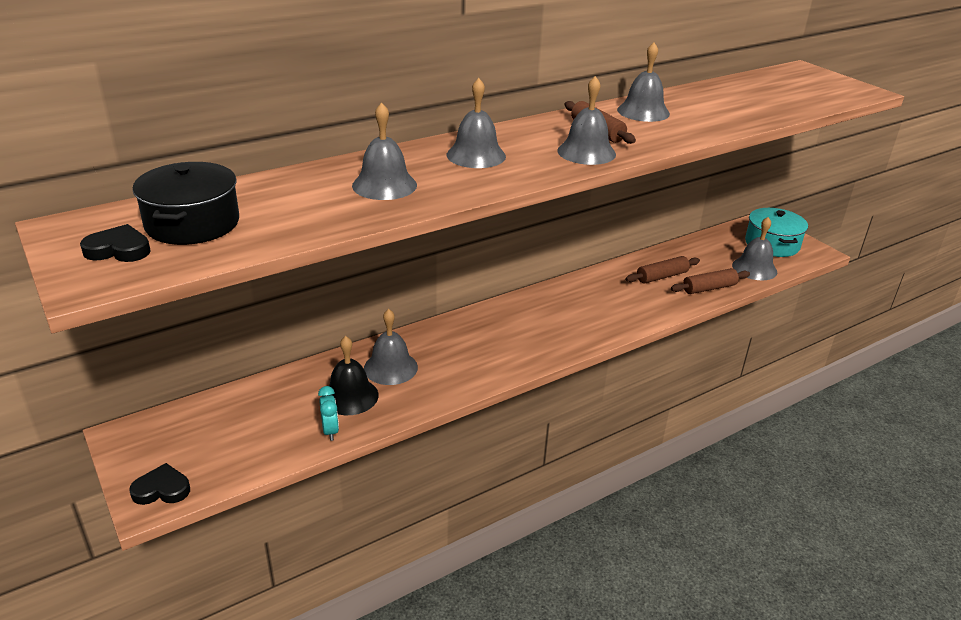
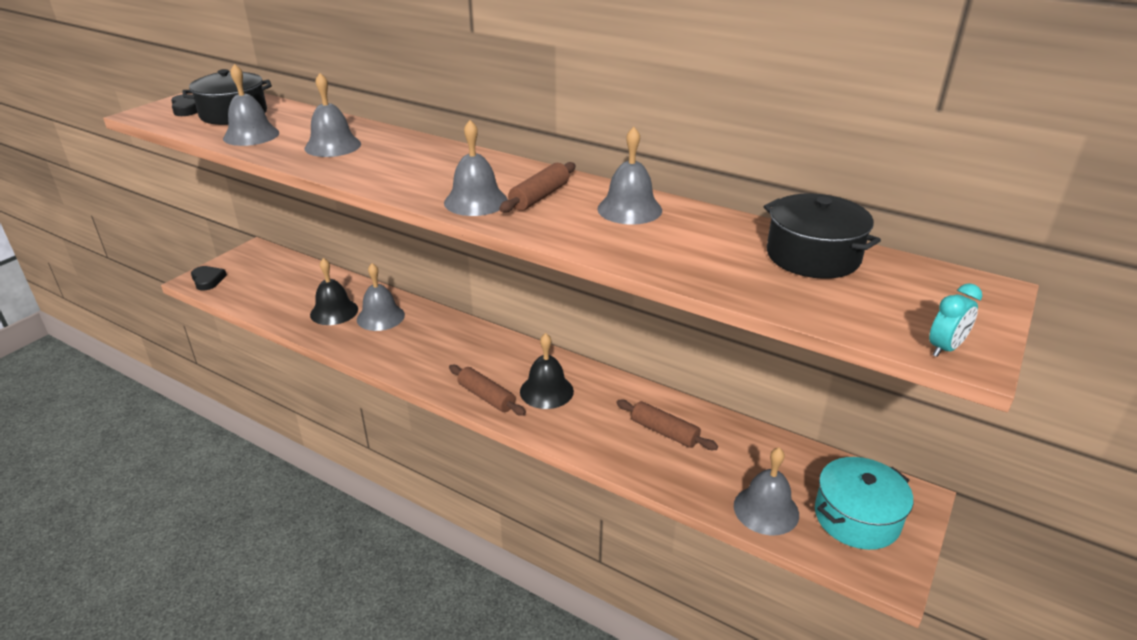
camera: 65 degrees right, 0 degrees up
(330, 431) = (289, 317): turquoise clock -> turquoise clock (945, 348)
(476, 155) = (422, 162): grey bell -> grey bell (251, 135)
(582, 309) = (546, 391): none -> black bell
(709, 288) = (673, 476): brown rolling pin -> brown rolling pin (486, 397)
(745, 88) = (813, 256): none -> black pot

